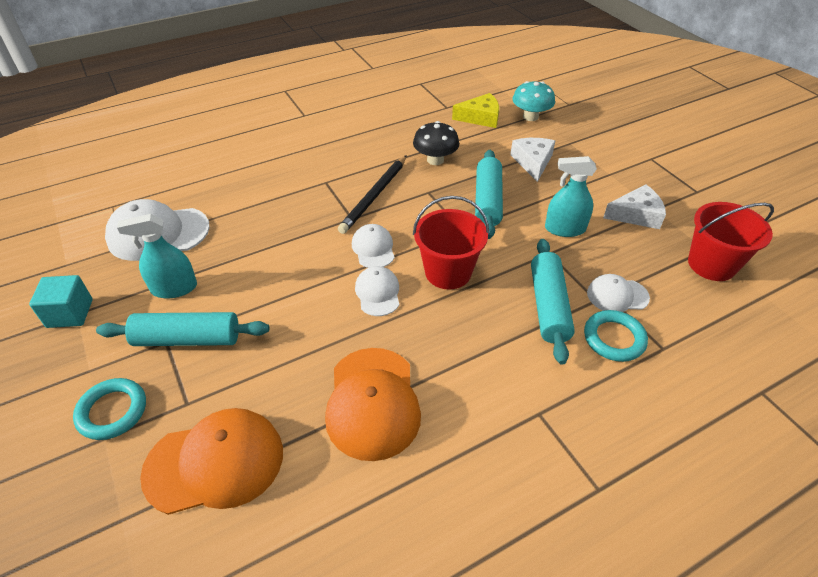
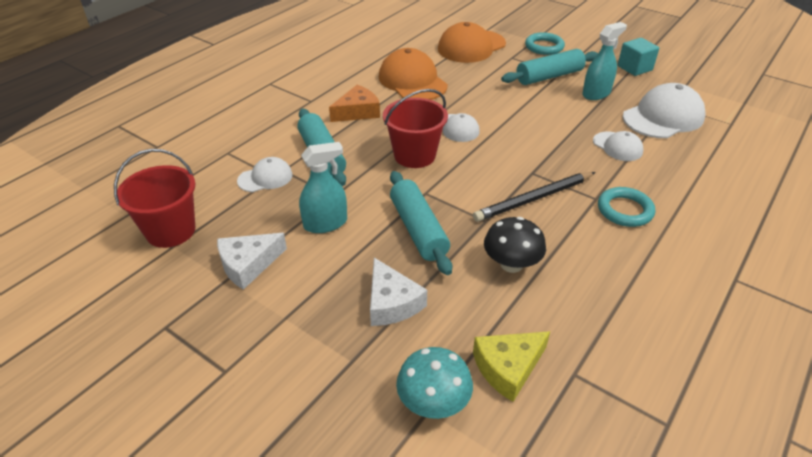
camera: 155 degrees right, 5 degrees down
(373, 248) = (489, 155): white cap -> white cap (617, 146)
(375, 196) = (534, 199): black pencil -> black pencil turned 120 degrees counterclockwise
(481, 363) = (358, 112): none -> orange cheese
(614, 338) = (266, 148): turquoise ring -> turquoise ring (625, 210)

